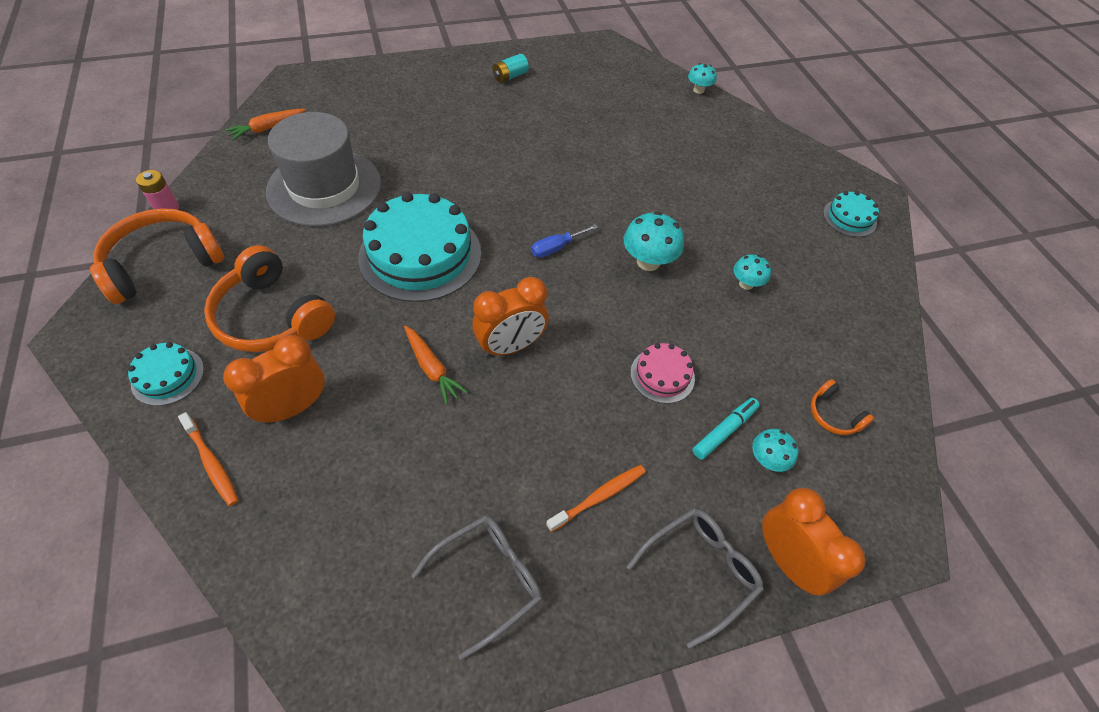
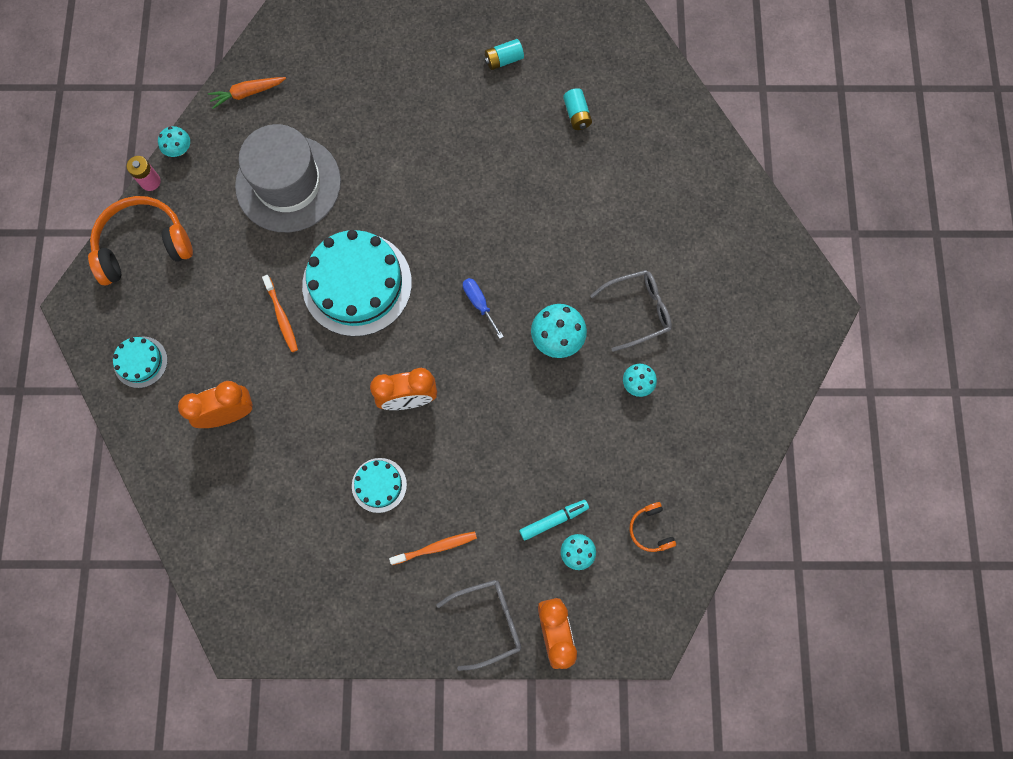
camera: 20 degrees right, 20 degrees up
(211, 463) = (166, 446): orange toothbrush -> orange toothbrush (281, 317)
(272, 316) = (224, 323): orange headphones -> none
(432, 368) = (340, 404): orange carrot -> none
(487, 580) = (338, 586): grey glasses -> grey glasses (637, 311)
(556, 248) = (479, 303): blue screwdriver -> blue screwdriver turned 75 degrees clockwise
(590, 101) = (576, 115): none -> turquoise battery
(662, 375) = (524, 457): pink cake -> none
(698, 90) = (702, 120): turquoise mushroom -> turquoise mushroom (179, 150)
(849, 218) = (777, 331): turquoise cake -> turquoise cake (379, 485)

